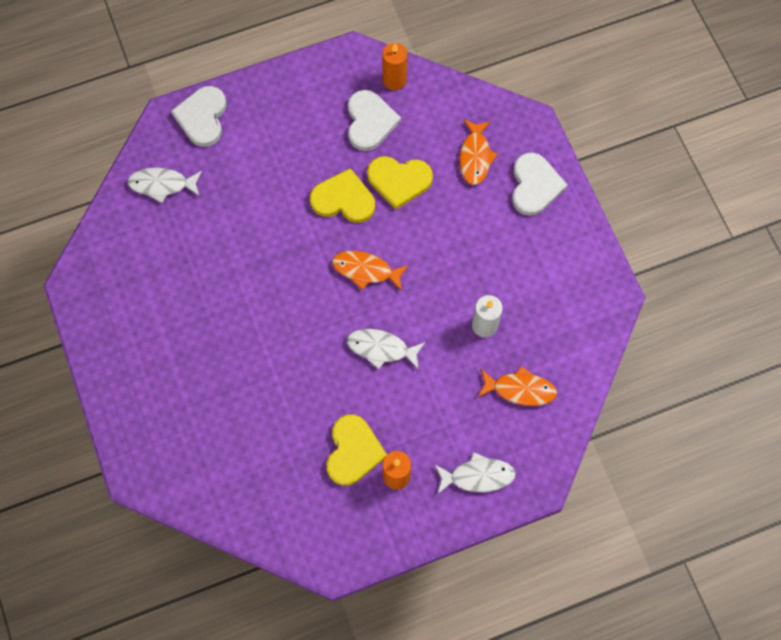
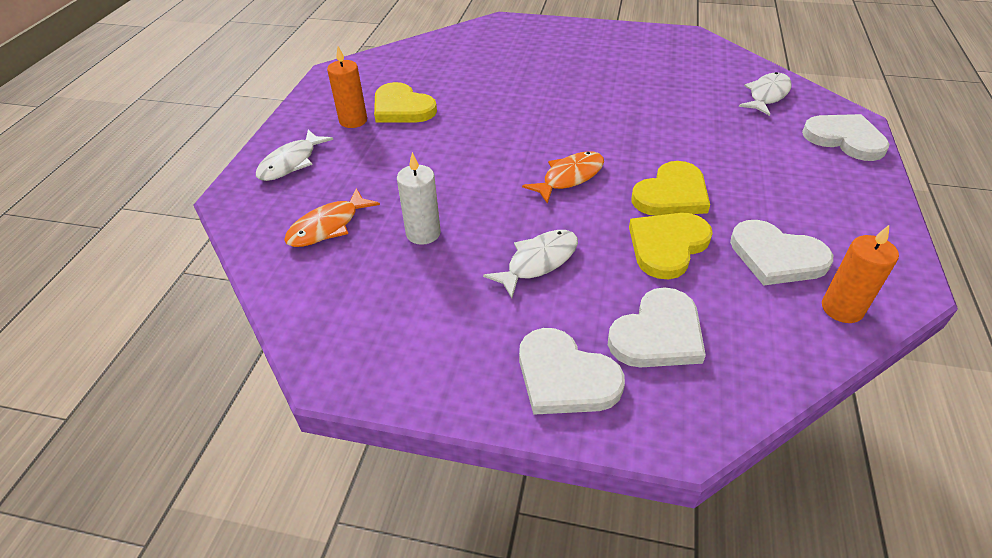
camera: 125 degrees right, 25 degrees down
(381, 348) = (475, 155): white fish -> white fish (538, 262)
(475, 157) = (658, 334): orange fish -> white heart

